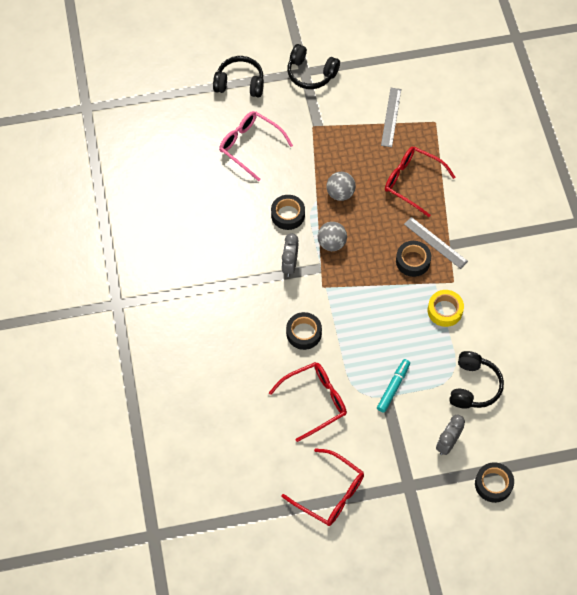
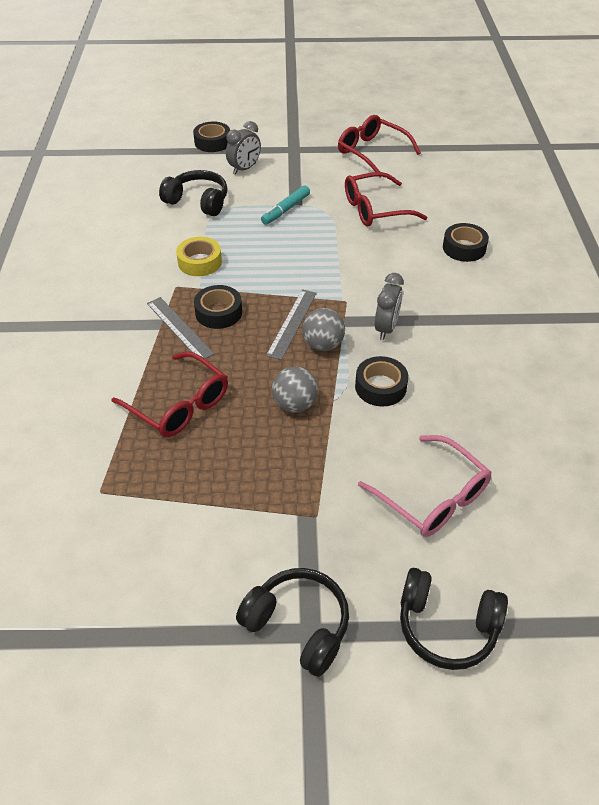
camera: 170 degrees left, 15 degrees down
(304, 333) = (378, 262): black tape -> black tape (464, 248)
(391, 117) = (172, 511): grey ruler -> grey ruler (292, 323)
(473, 386) = (198, 202): black headphones -> black headphones turned 90 degrees clockwise

